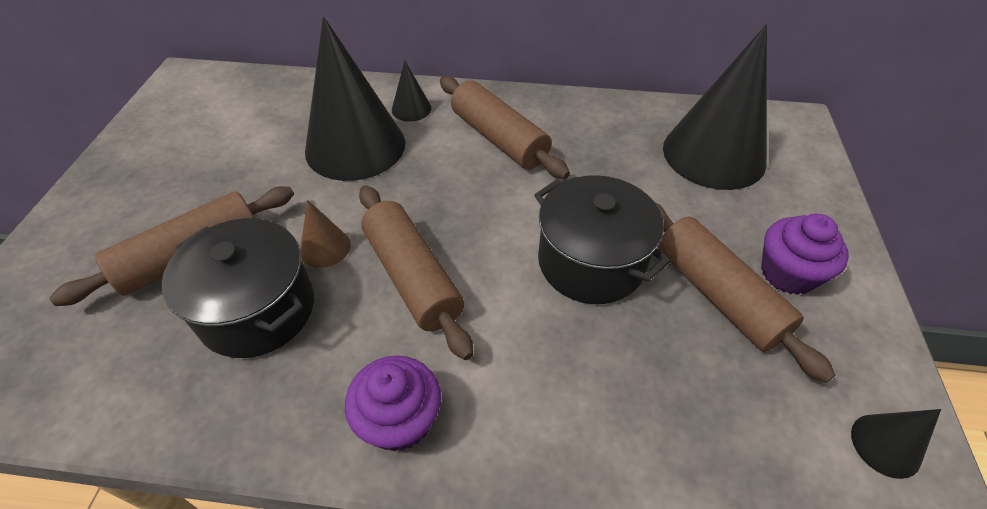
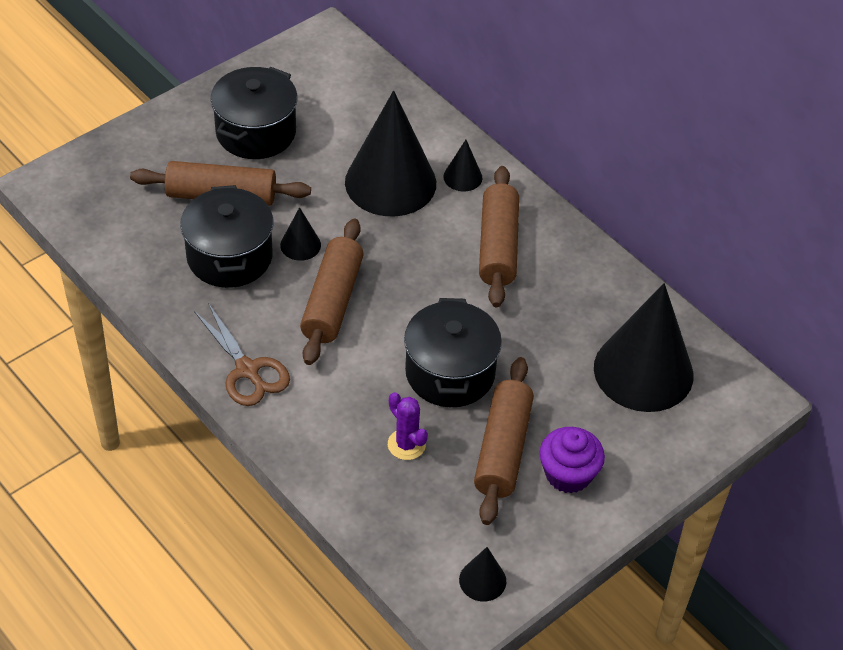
camera: 40 degrees right, 0 degrees up
(179, 180) = (256, 132): none -> black pot
(325, 247) = (300, 245): brown cone -> black cone
(399, 420) = (247, 370): purple cupcake -> brown scissors
(643, 362) = (406, 444): none -> purple cactus

